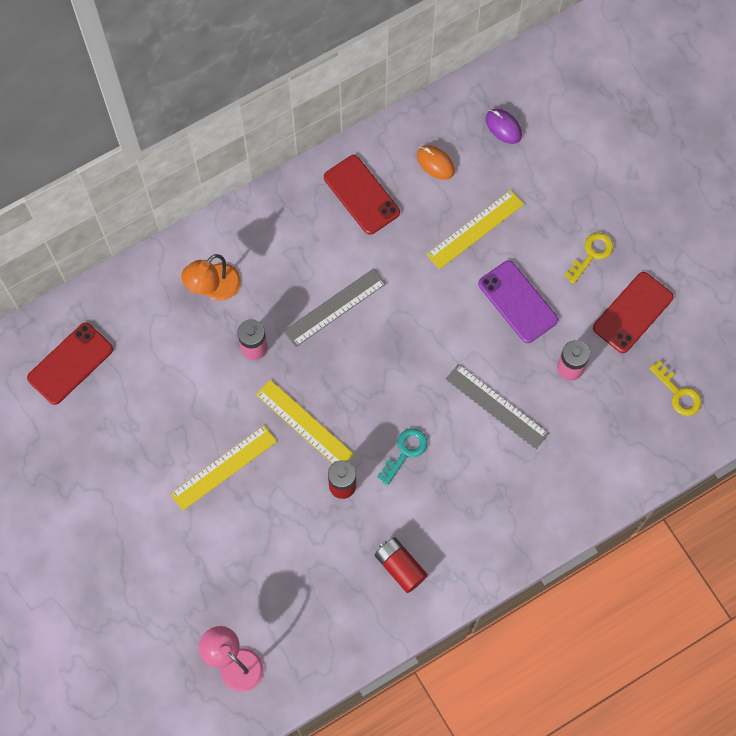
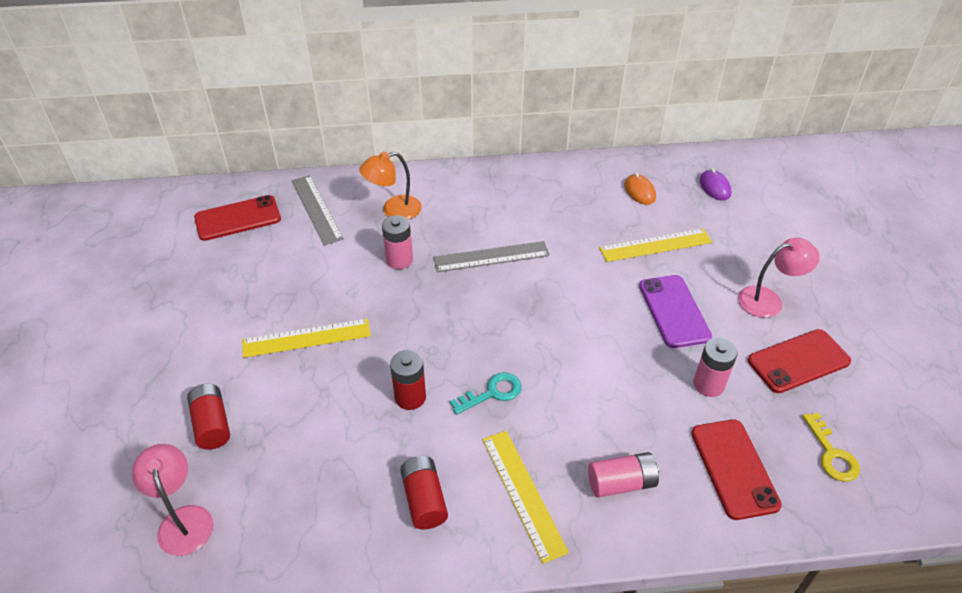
camera: 25 degrees right, 25 degrees down
(200, 581) = (212, 424): none -> red battery
(304, 424) = (406, 332): yellow ruler -> yellow ruler (523, 493)
(361, 195) = (561, 192): red phone -> red phone (734, 468)
(496, 406) = (611, 389): grey ruler -> grey ruler (316, 209)
(535, 488) = (621, 483): none -> pink battery
(591, 254) = (768, 300): yellow key -> pink lamp

